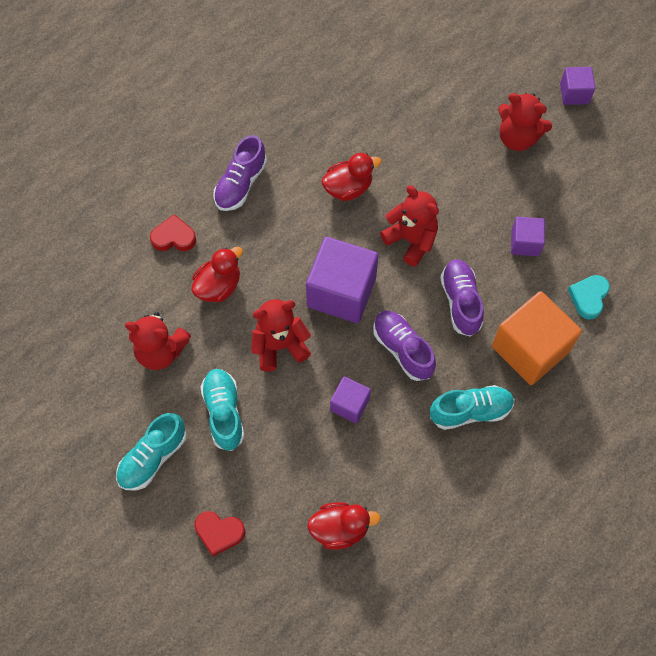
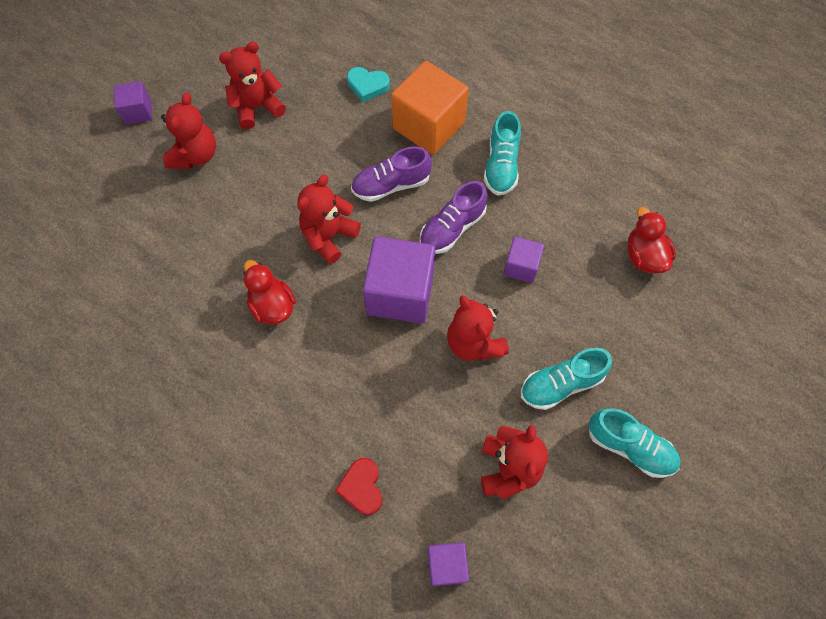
camera: 100 degrees left, 0 degrees up
(218, 286) = (416, 421): red duck -> none
(219, 533) = (684, 363): red heart -> none
(241, 184) = (279, 424): purple shoe -> none
(470, 411) = (501, 165): turquoise shoe -> turquoise shoe turned 150 degrees counterclockwise
(525, 243) = (317, 139): purple cube -> purple cube (446, 565)
(569, 193) = (257, 107): none -> red teddy bear

